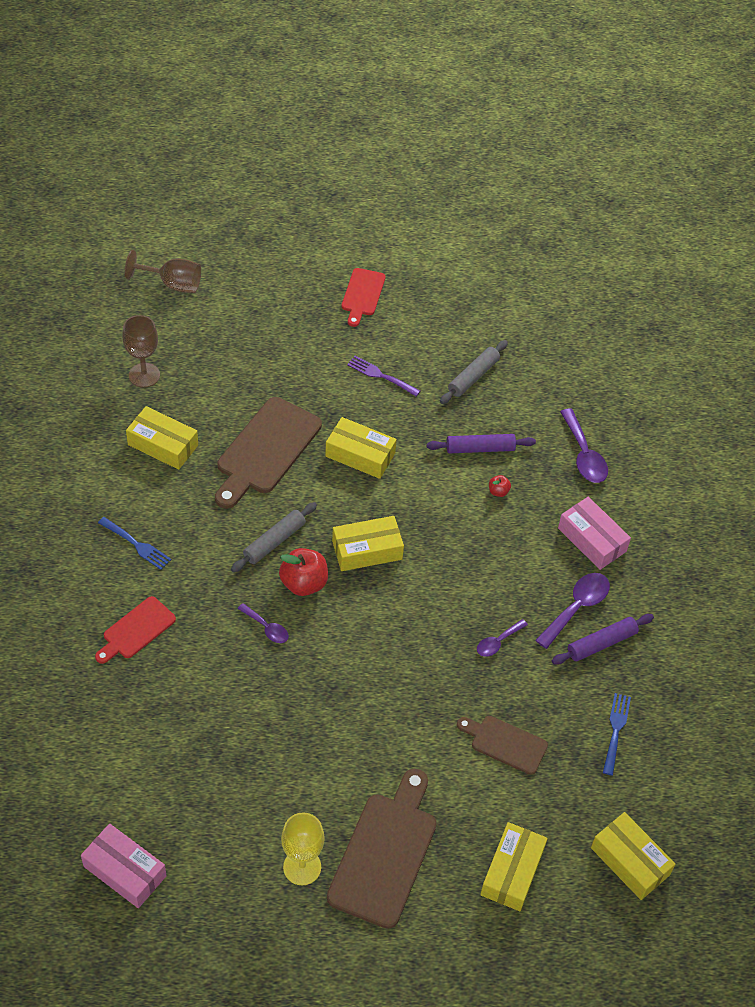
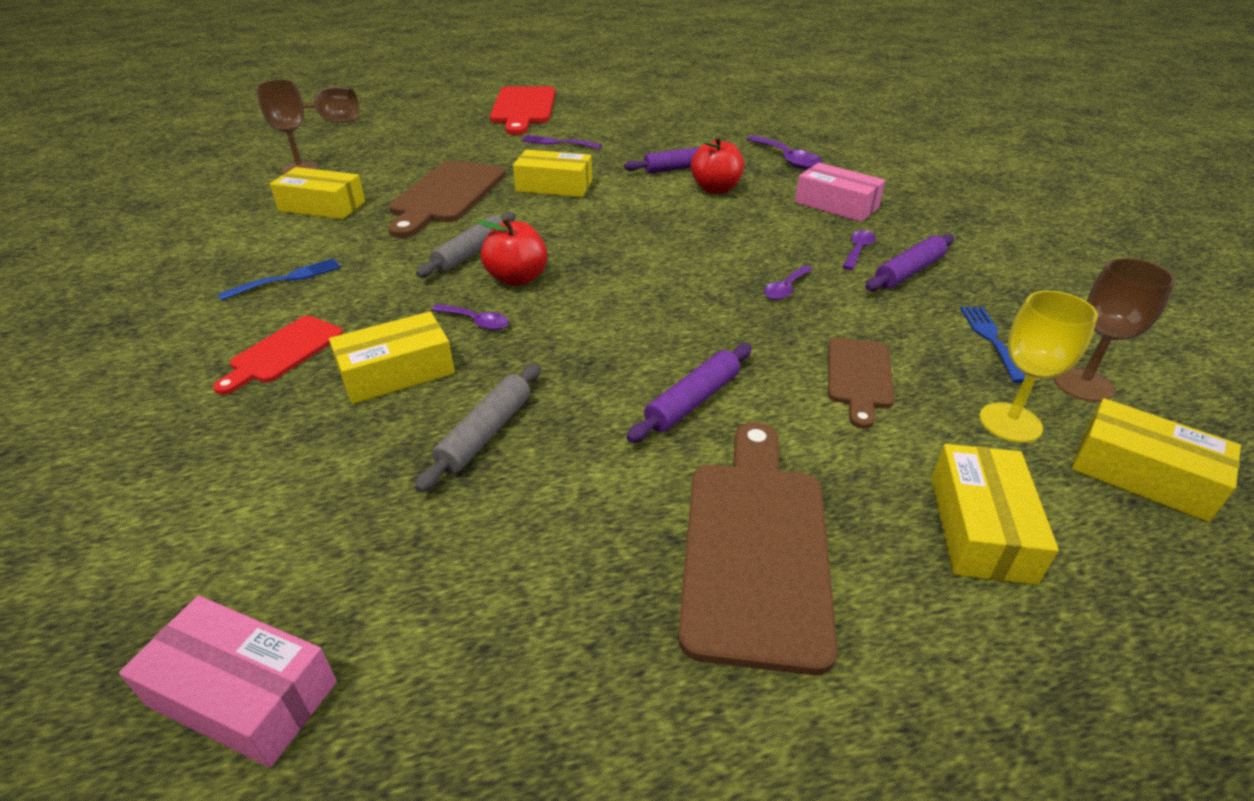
camera: 10 degrees left, 15 degrees down
(136, 545) = (286, 279): blue fork -> blue fork turned 60 degrees counterclockwise
(302, 867) = (613, 602): yellow goblet -> yellow goblet (1010, 422)
(362, 294) = (523, 108): red cutting board -> red cutting board, size x1.75
(367, 550) = (587, 244): yellow box -> yellow box (396, 372)
(389, 739) = (692, 401): none -> purple rolling pin
(473, 377) = (650, 134): grey rolling pin -> grey rolling pin (485, 433)
(498, 491) = (715, 189): red apple -> red apple, size x2.07
(505, 743) = (859, 376): brown cutting board -> brown cutting board turned 90 degrees counterclockwise
(577, 607) = (858, 250): purple spoon -> purple spoon, size x0.60
(648, 786) = (1083, 384): none -> brown goblet

